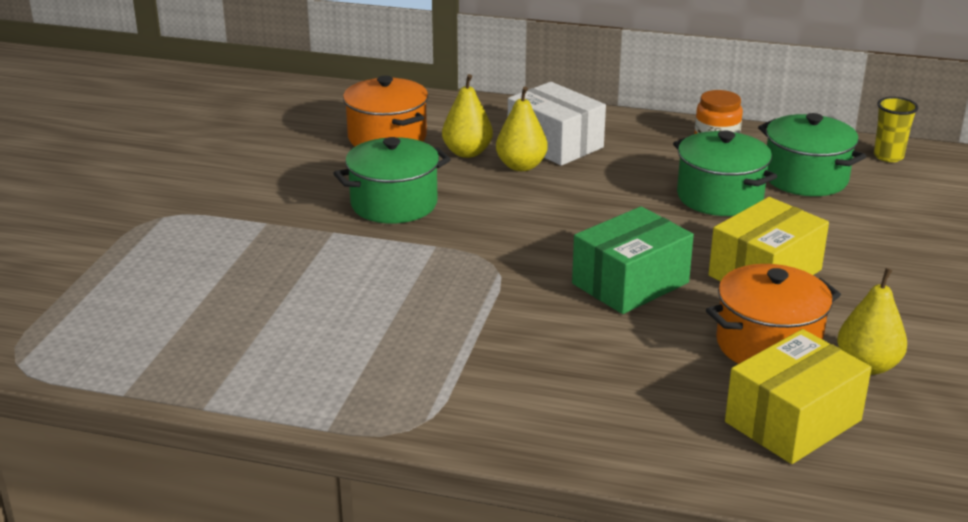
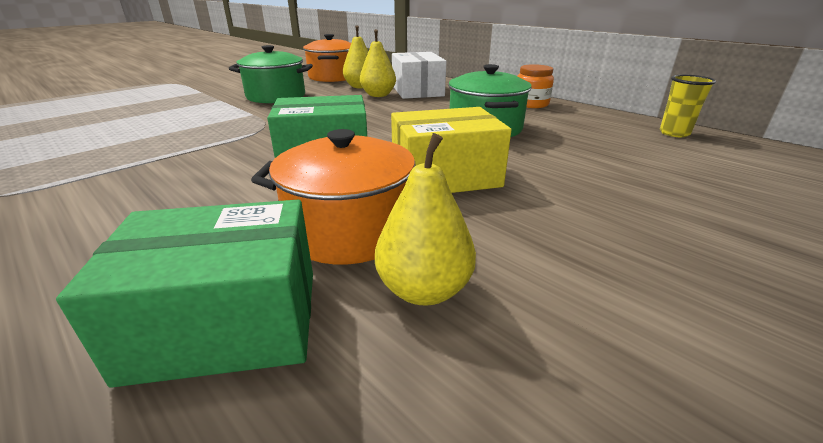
camera: 30 degrees right, 0 degrees up
(793, 421) = (227, 323): yellow box -> green box
(805, 178) = (575, 131): green pot -> none

